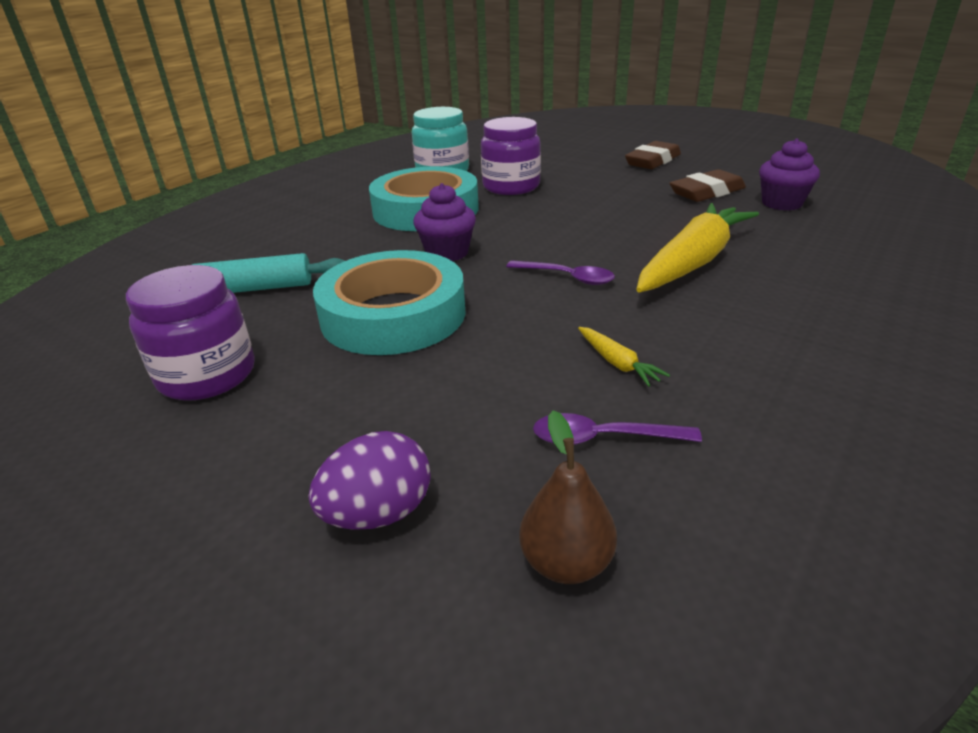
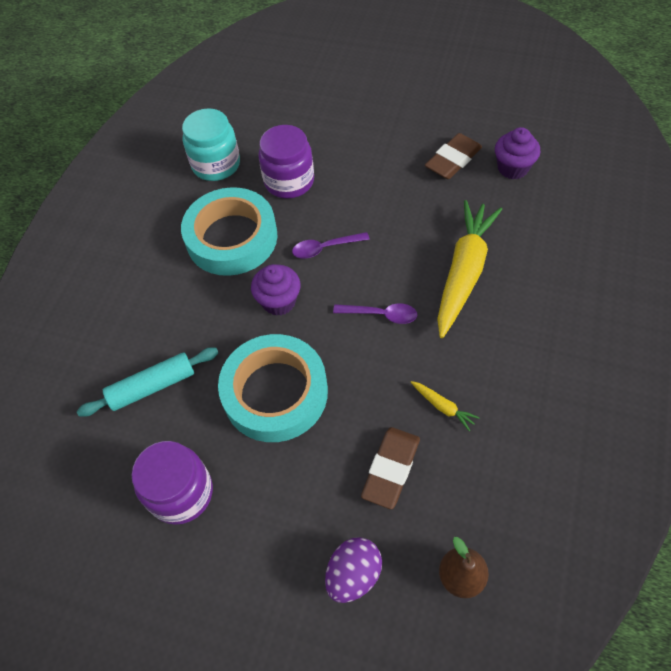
camera: 15 degrees left, 25 degrees up
(603, 438) = (453, 479): purple spoon -> purple spoon (325, 248)
(652, 161) = (396, 109): brown eraser -> brown eraser (390, 469)

